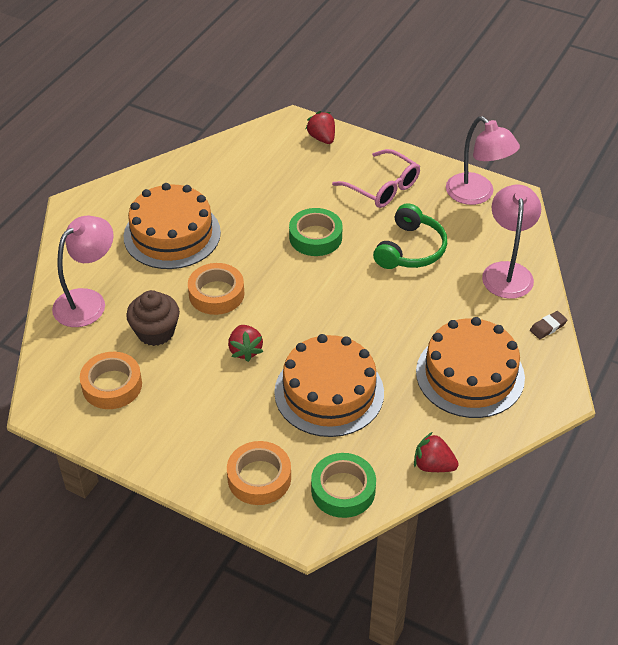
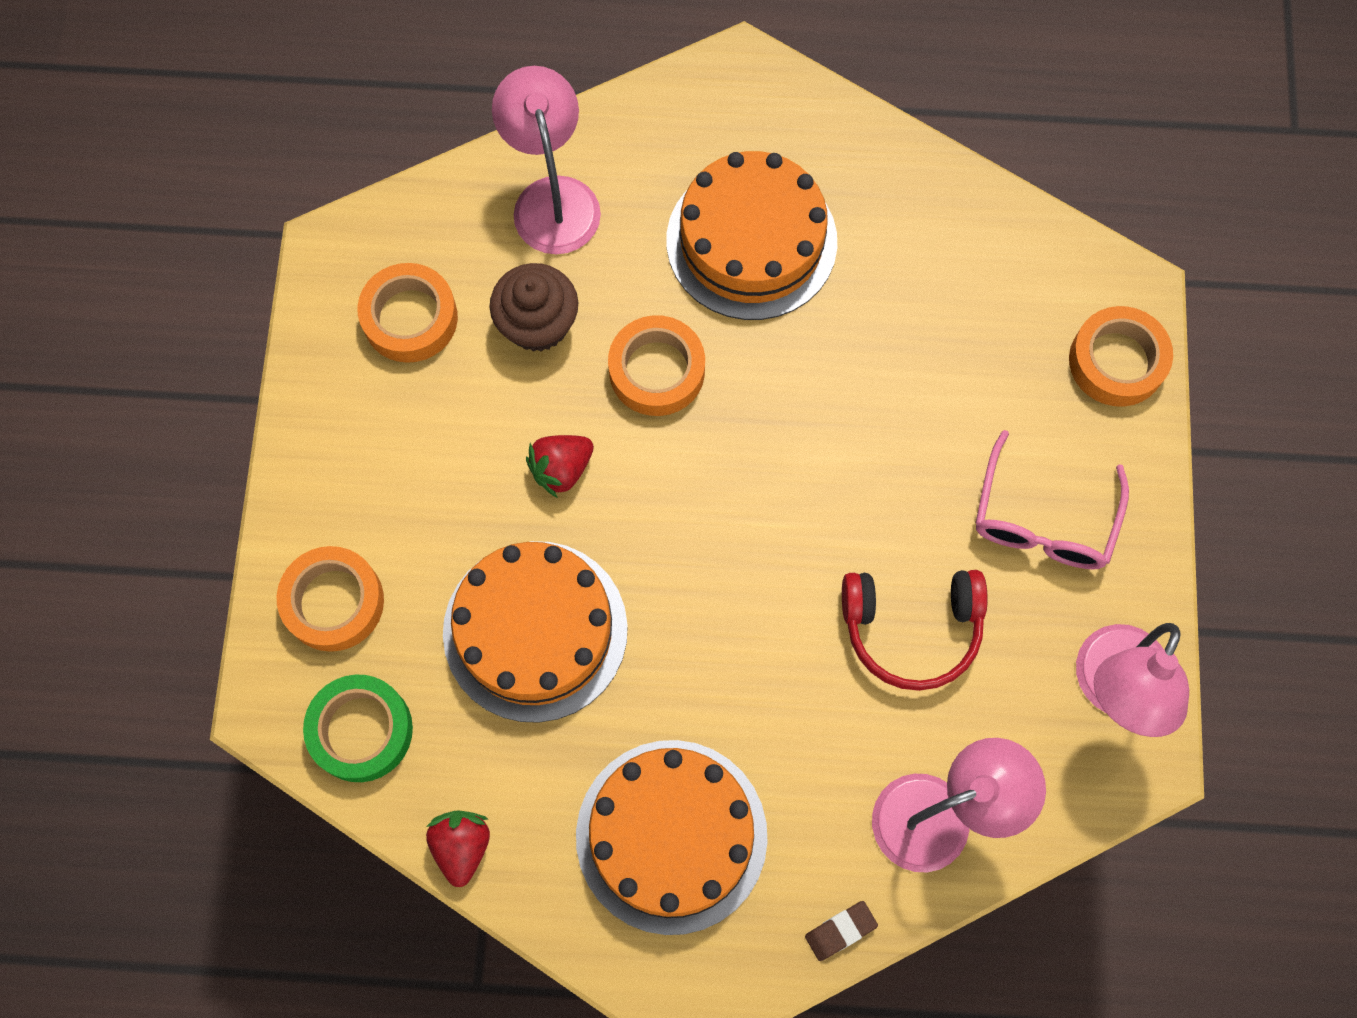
camera: 65 degrees right, 25 degrees up
(88, 301) = (552, 198): pink lamp -> pink lamp turned 120 degrees counterclockwise
(315, 237) = (860, 462): green tape -> none
(322, 138) = (1116, 361): red strawberry -> orange tape
(410, 249) = (911, 629): green headphones -> red headphones
(548, 327) = (840, 931): brown eraser -> brown eraser turned 60 degrees counterclockwise

